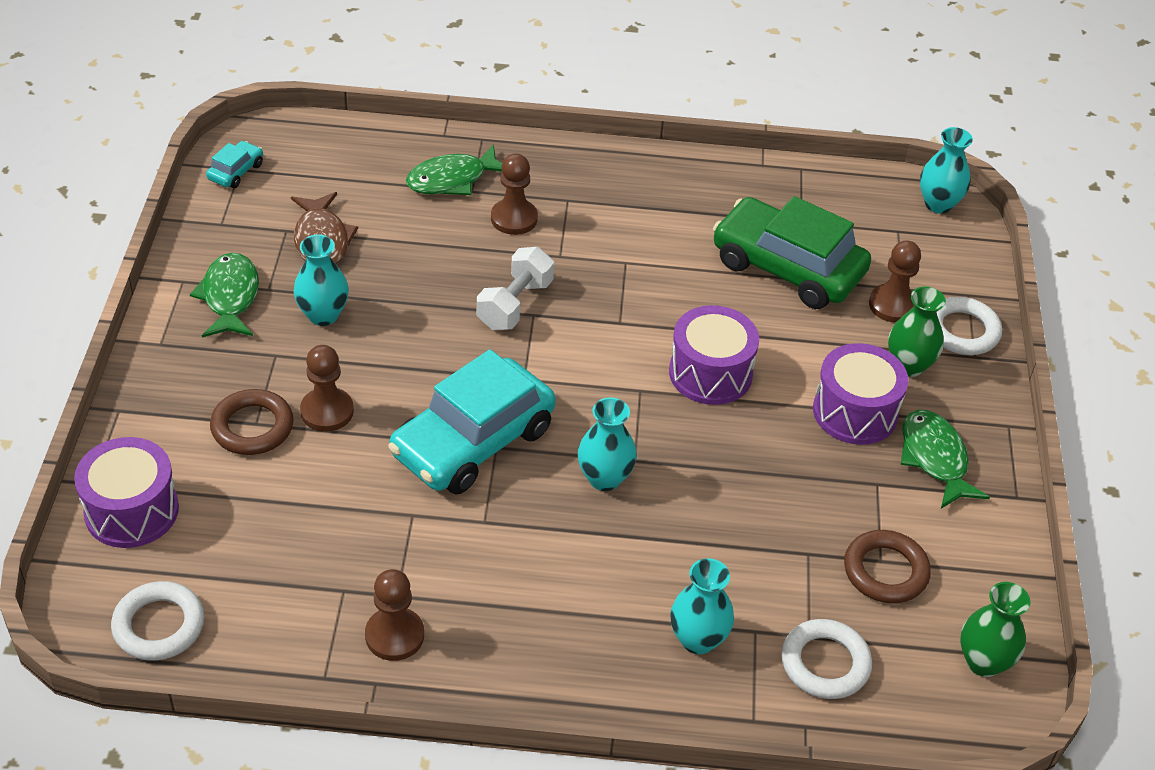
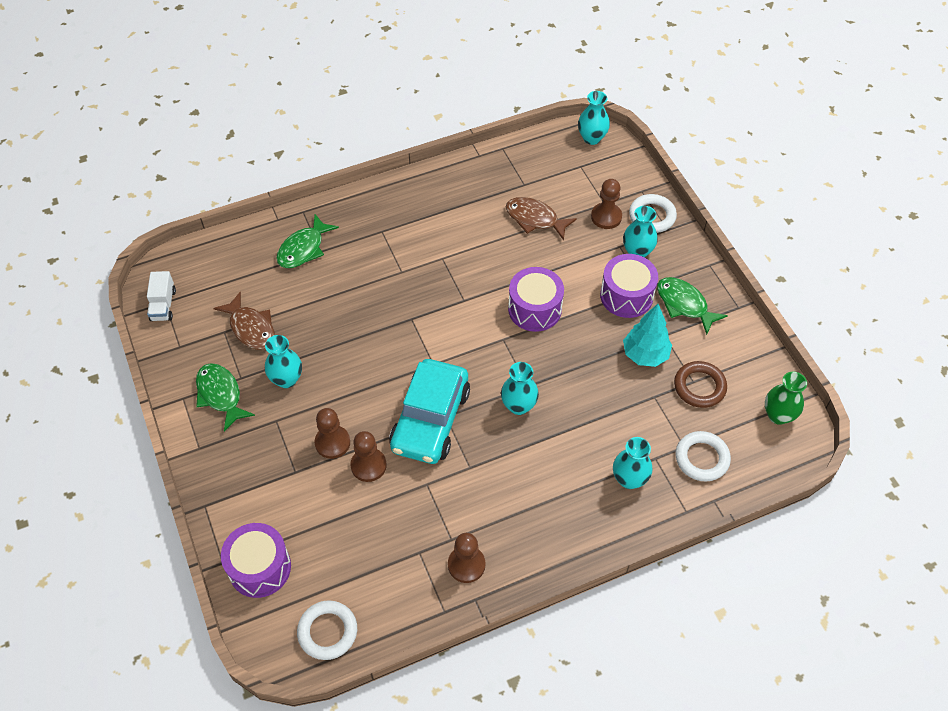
camera: 25 degrees left, 10 degrees up
(236, 171) = (163, 305): turquoise car -> white truck
(252, 427) = (295, 475): brown ring -> none
(514, 218) = (358, 259): brown pawn -> brown pawn (368, 465)
(515, 304) = (396, 317): white dumbbell -> none
(787, 267) = (535, 219): green car -> brown fish
(831, 496) = (645, 355): none -> turquoise tree
(909, 365) = (637, 252): green vase -> turquoise vase

